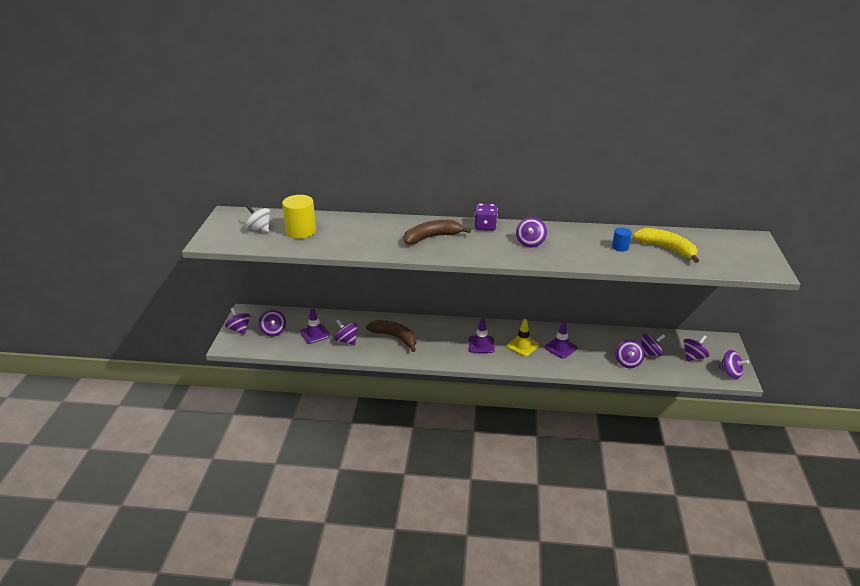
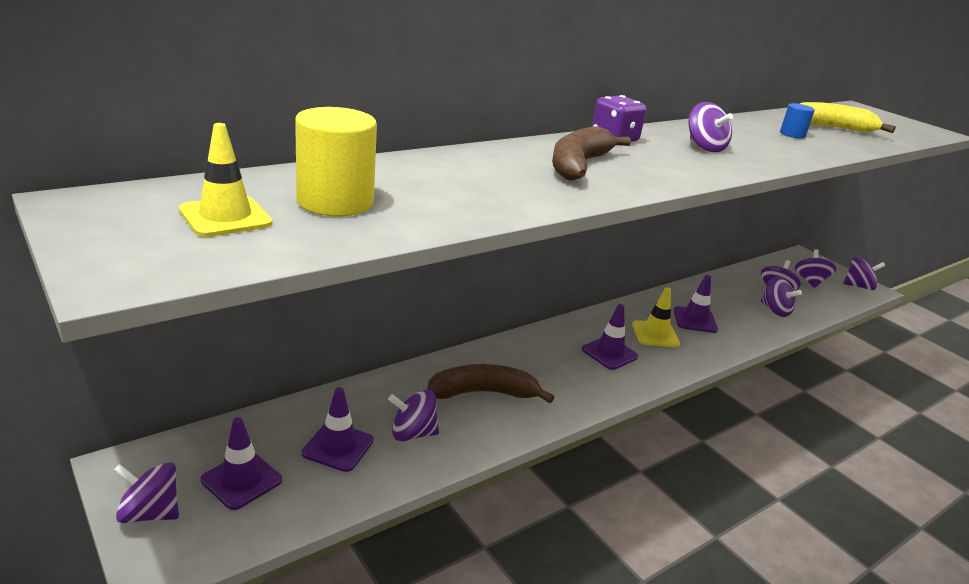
camera: 45 degrees left, 5 degrees down
(259, 229) = (225, 217): white spinning top -> yellow traffic cone
(273, 331) = (241, 480): purple spinning top -> purple traffic cone

